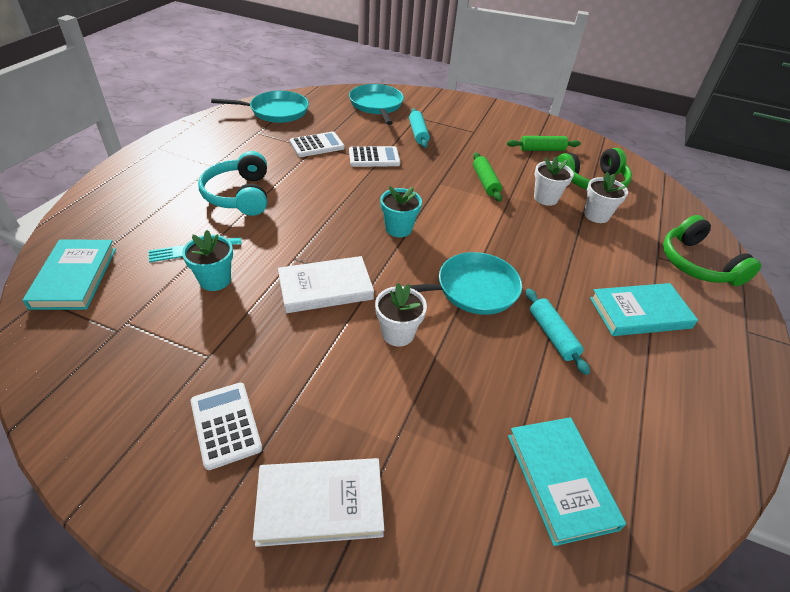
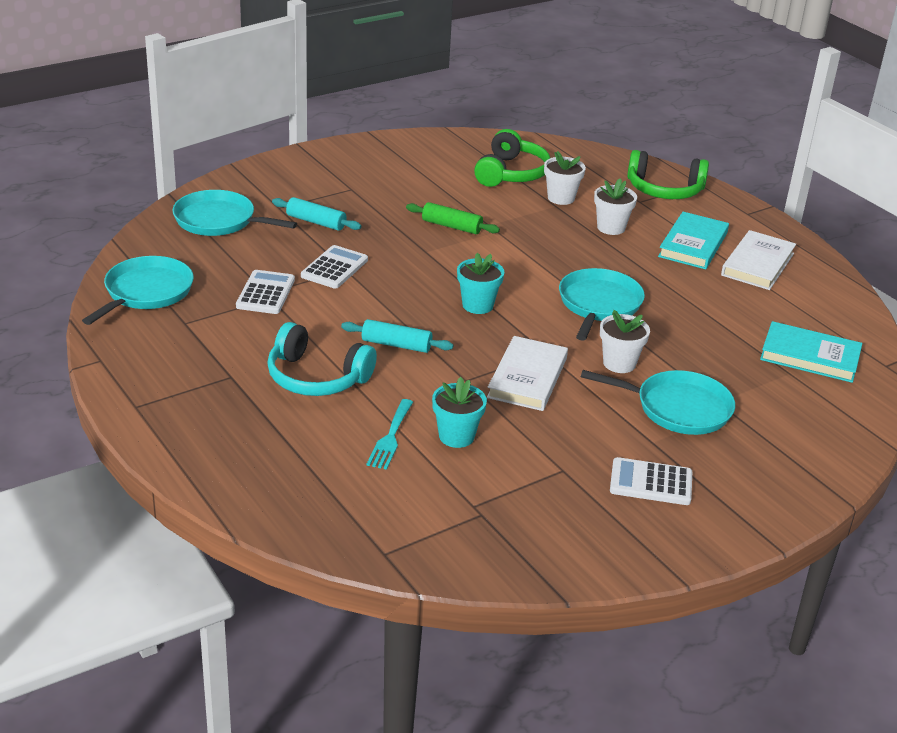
camera: 55 degrees left, 10 degrees down
(74, 277) = (367, 524): turquoise book -> none
(320, 504) = (757, 462): white book -> white book (757, 264)
(363, 401) = (678, 408): none -> turquoise pan
(542, 149) = (430, 170): green rolling pin -> none
(545, 198) = (511, 209): white flower pot -> white flower pot (611, 227)
(552, 335) = (683, 294): turquoise rolling pin -> turquoise rolling pin (396, 345)

